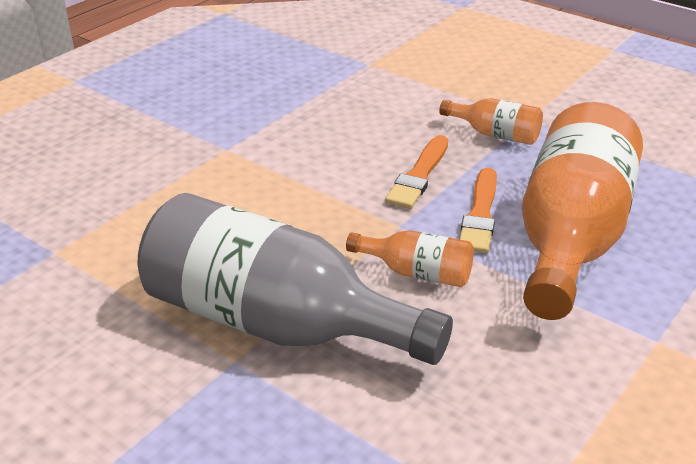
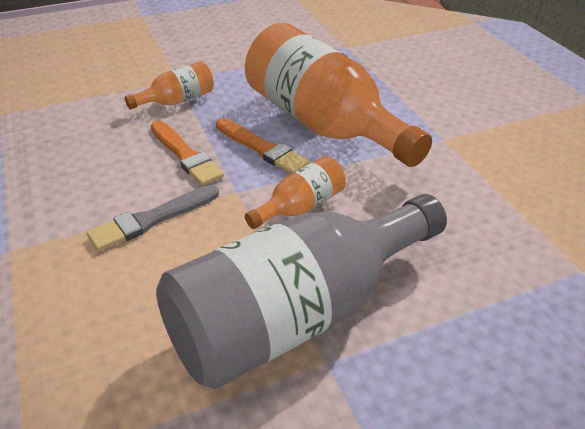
camera: 60 degrees left, 5 degrees up
(318, 196) = (152, 219): none -> grey brush

